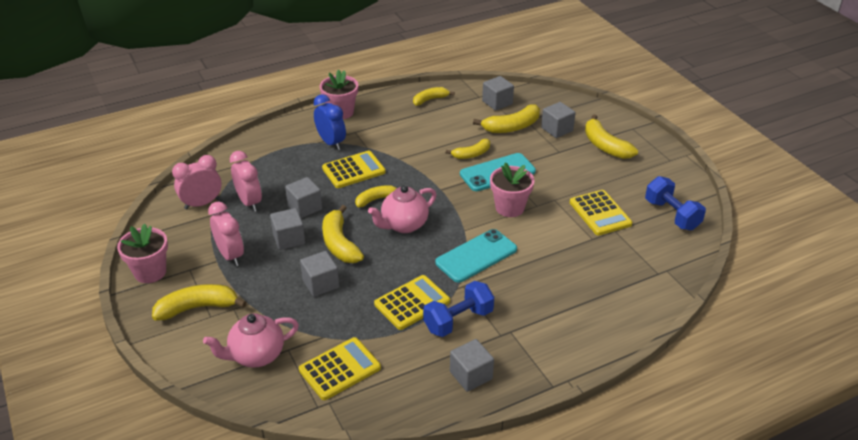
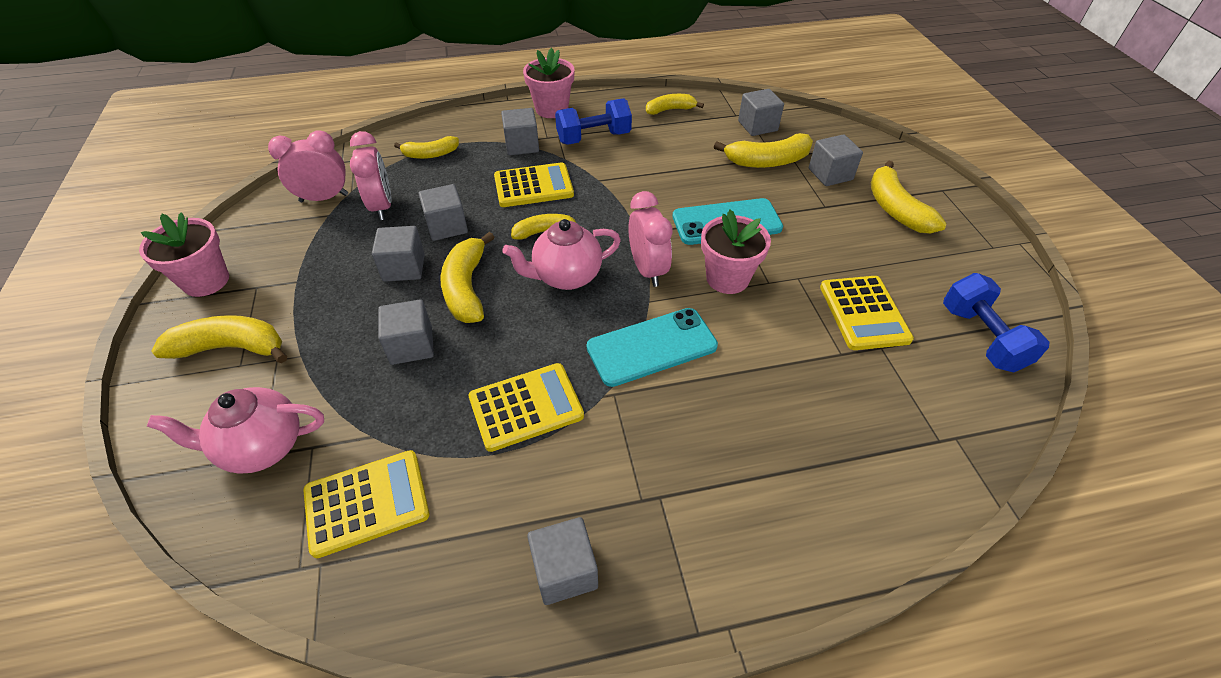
camera: 15 degrees right, 10 degrees up
(230, 255) = (317, 277): pink clock -> pink clock (647, 270)
(331, 143) = (522, 145): blue clock -> grey cube
(458, 320) = (584, 455): blue dumbbell -> blue dumbbell (594, 138)
(471, 154) = (699, 190): yellow banana -> yellow banana (430, 154)

